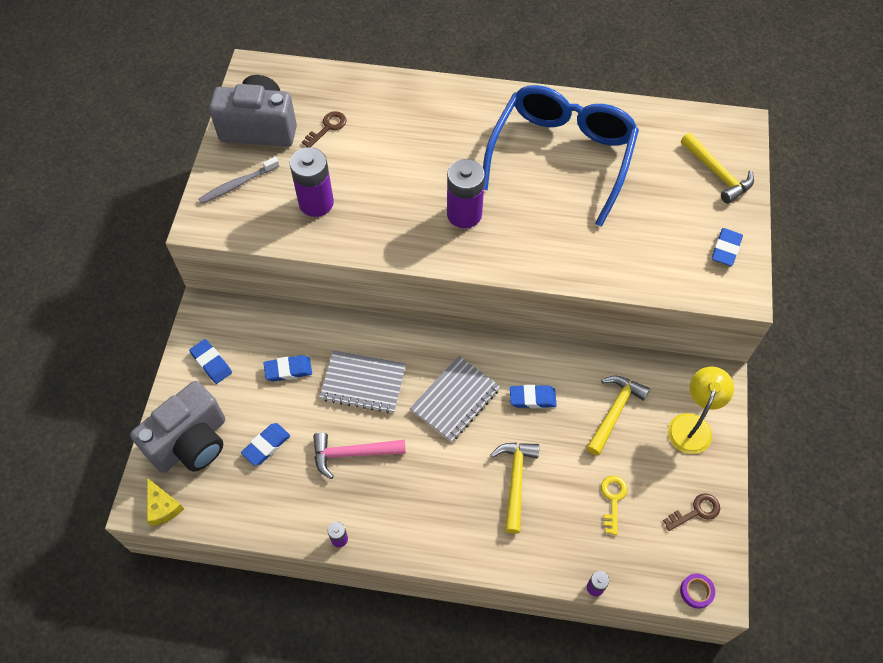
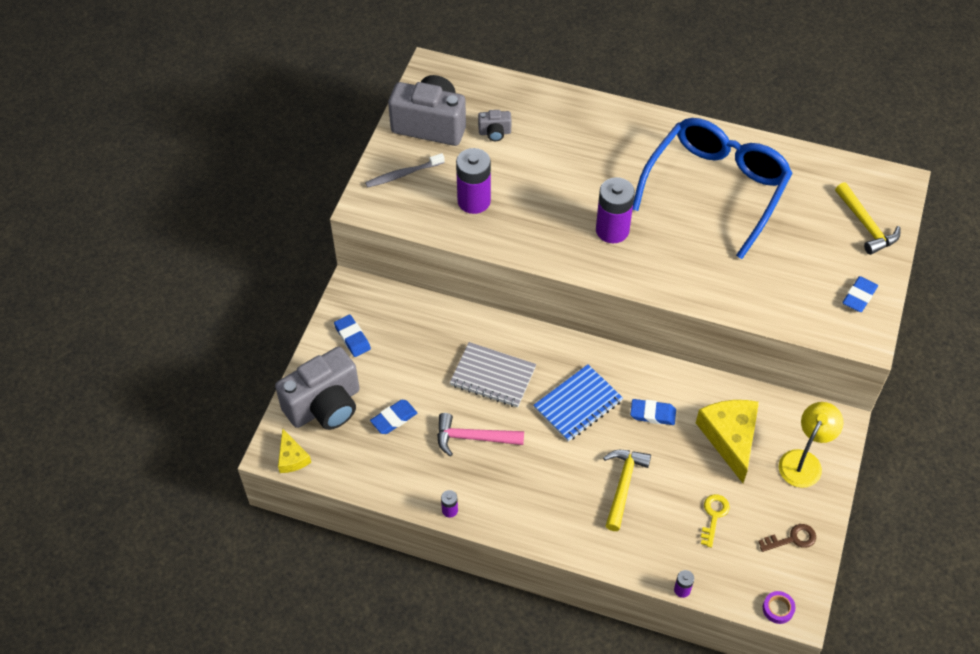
camera: 10 degrees right, 5 degrees down
(288, 370) = (423, 354): blue eraser -> none
(327, 127) = (495, 133): brown key -> grey camera
(455, 400) = (578, 404): grey notebook -> blue notebook
(614, 411) = (730, 438): yellow hammer -> yellow cheese

